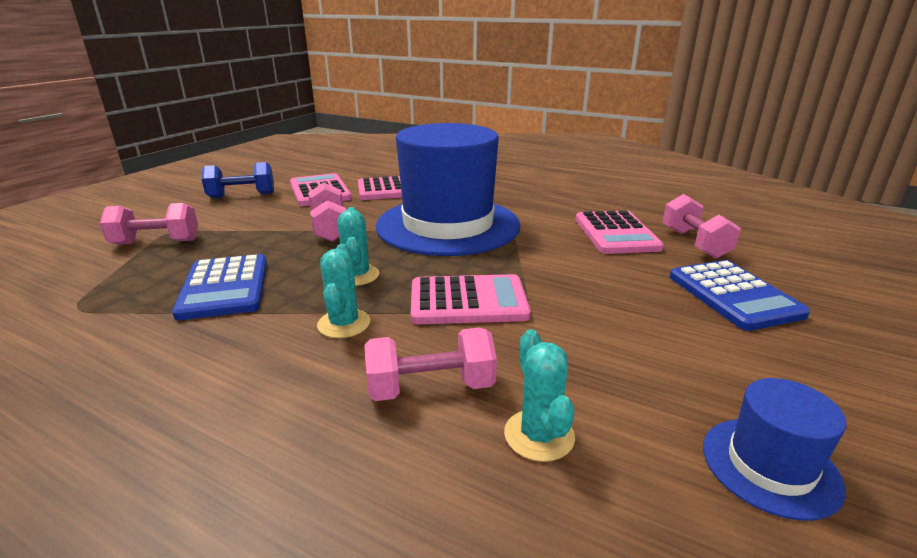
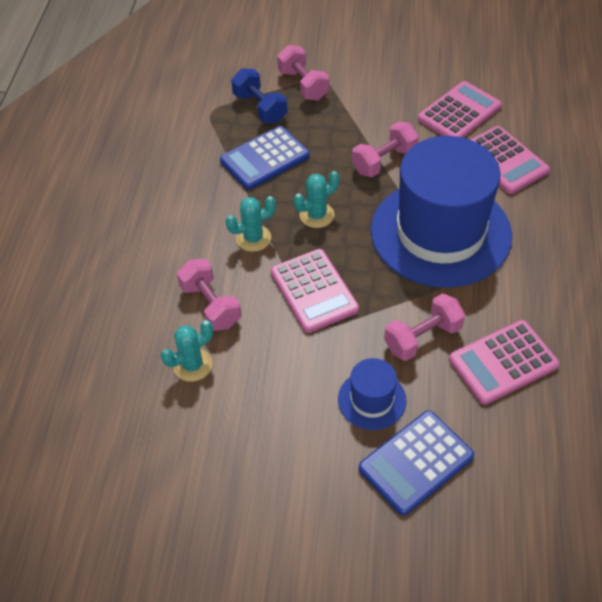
camera: 70 degrees right, 25 degrees up
(242, 196) = (413, 72): blue dumbbell -> blue dumbbell (260, 108)
(694, 243) = (519, 431): pink dumbbell -> pink dumbbell (422, 338)
(770, 466) = (210, 474): blue hat -> blue hat (372, 400)

